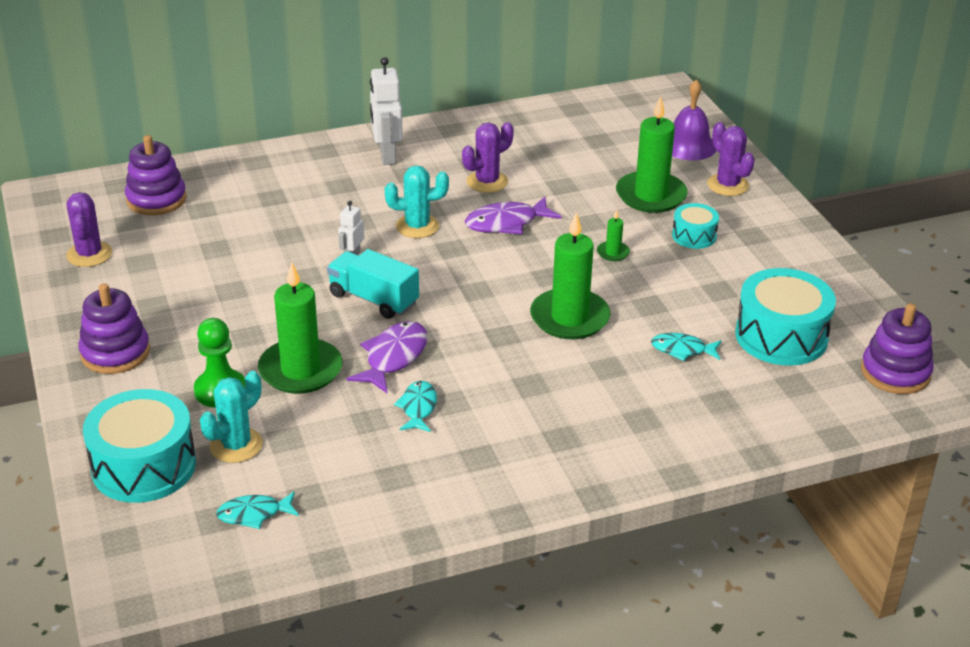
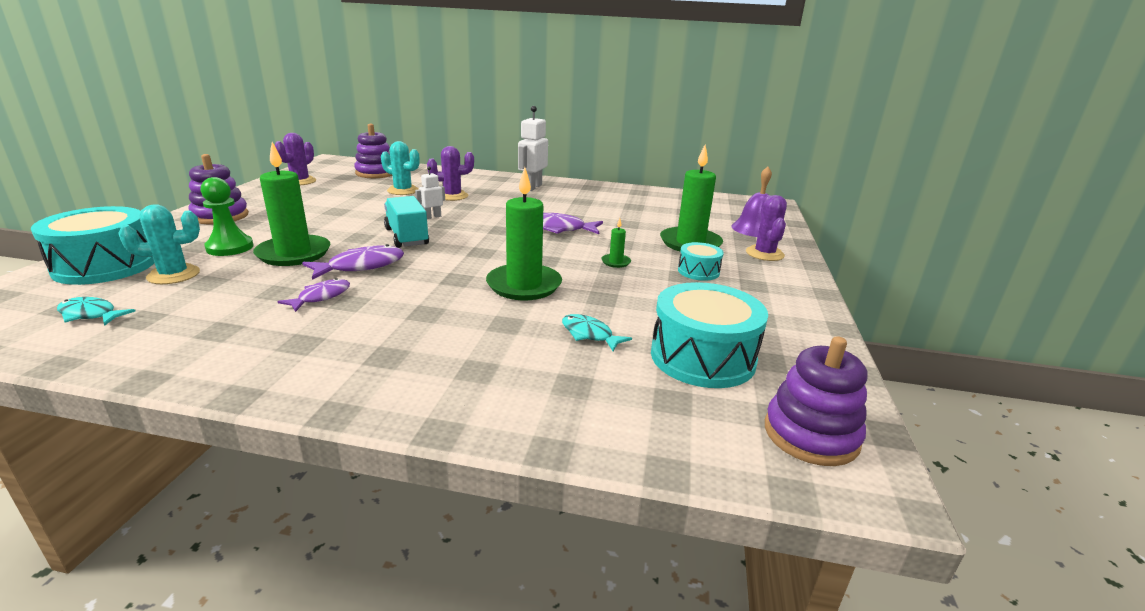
camera: 30 degrees right, 10 degrees down
(417, 226) = (497, 216): turquoise cactus -> turquoise cactus (403, 190)
(418, 408) = (321, 297): turquoise fish -> purple fish
(487, 182) = (577, 210): purple cactus -> purple cactus (452, 196)

